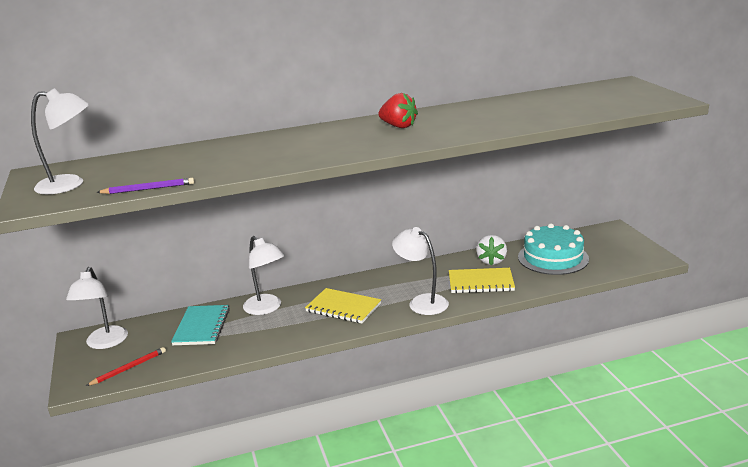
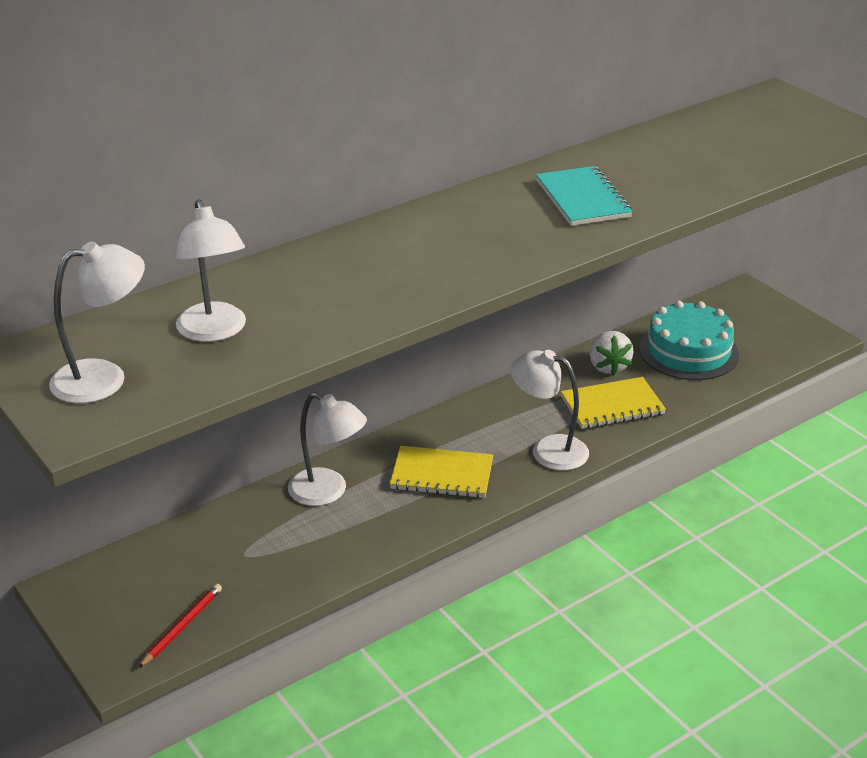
camera: 20 degrees left, 10 degrees up
(104, 343) = (110, 590): white lamp -> white lamp (214, 331)
(148, 189) = (244, 375): purple pencil -> none
(201, 327) = (247, 539): turquoise notebook -> turquoise notebook (582, 199)
(398, 126) = (520, 209): red strawberry -> none

